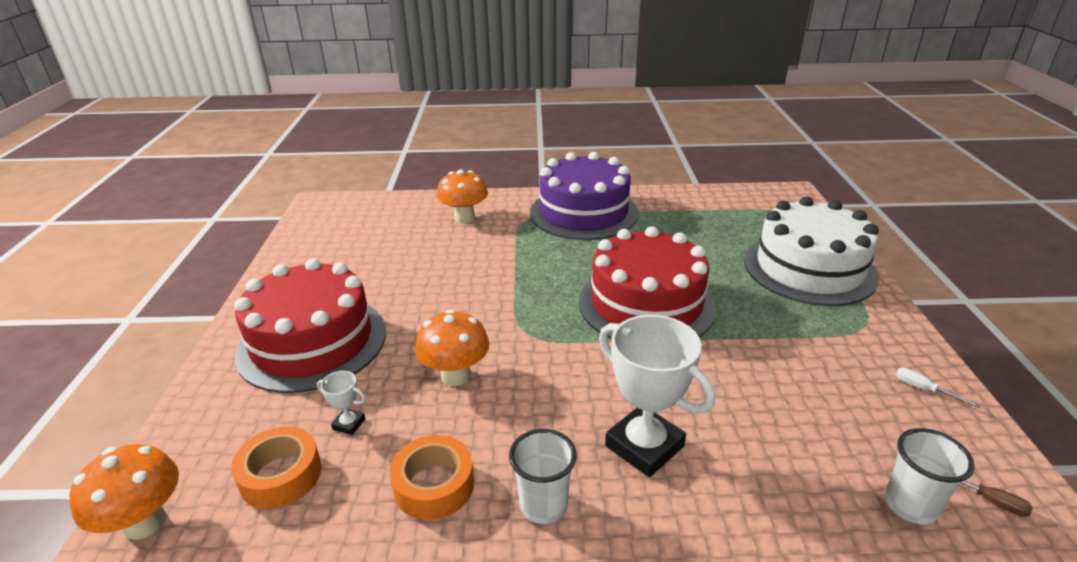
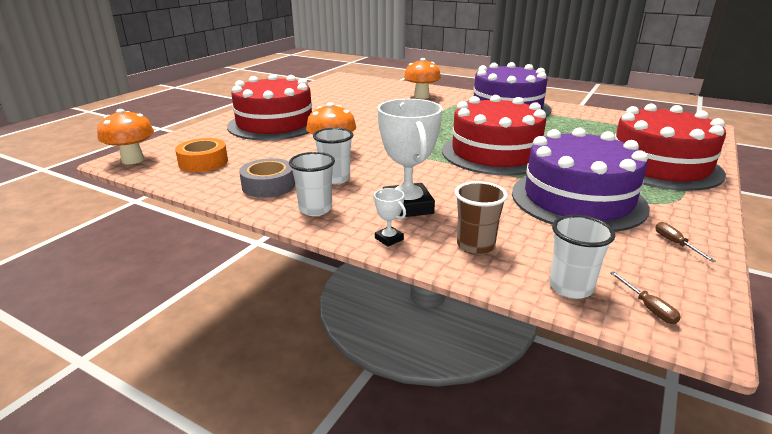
camera: 30 degrees right, 5 degrees down
(349, 424) = (255, 155): white trophy -> white trophy (389, 239)
(434, 485) = (268, 185): orange tape -> grey tape
(510, 430) = (335, 179): none -> white cup
(774, 483) = (475, 246): none -> brown cup
(792, 354) = (578, 199): none -> purple cake
(809, 268) = (659, 165): white cake -> red cake
(924, 389) = (675, 244): white screwdriver -> brown screwdriver

